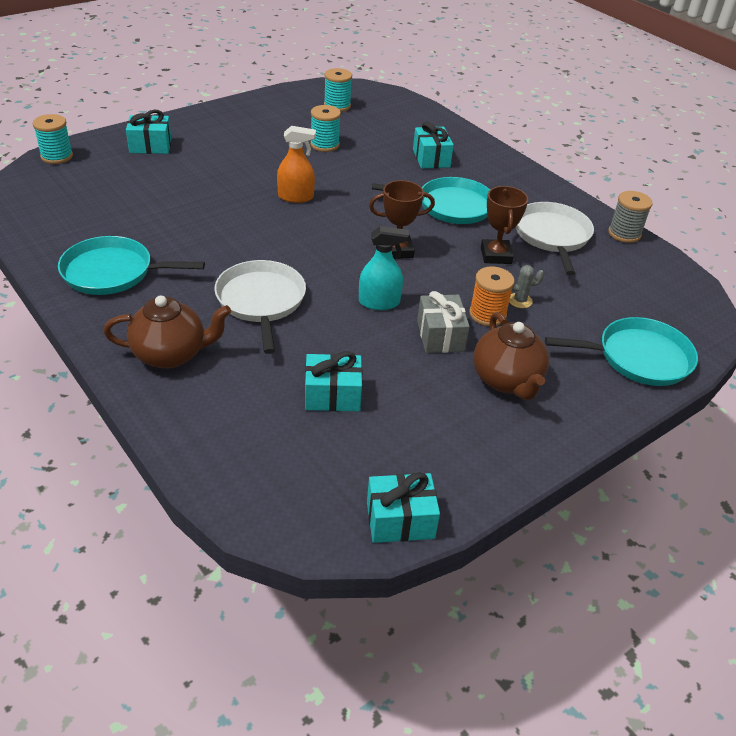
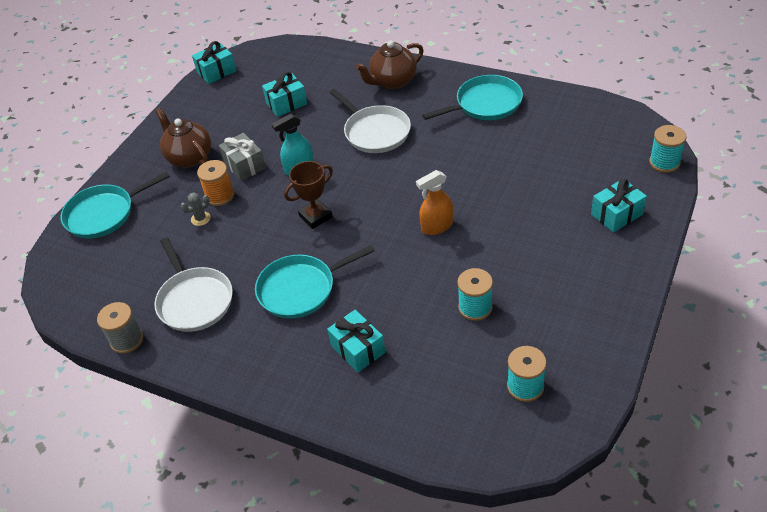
camera: 160 degrees right, 5 degrees up
(496, 255) = (235, 252): brown trophy -> none

